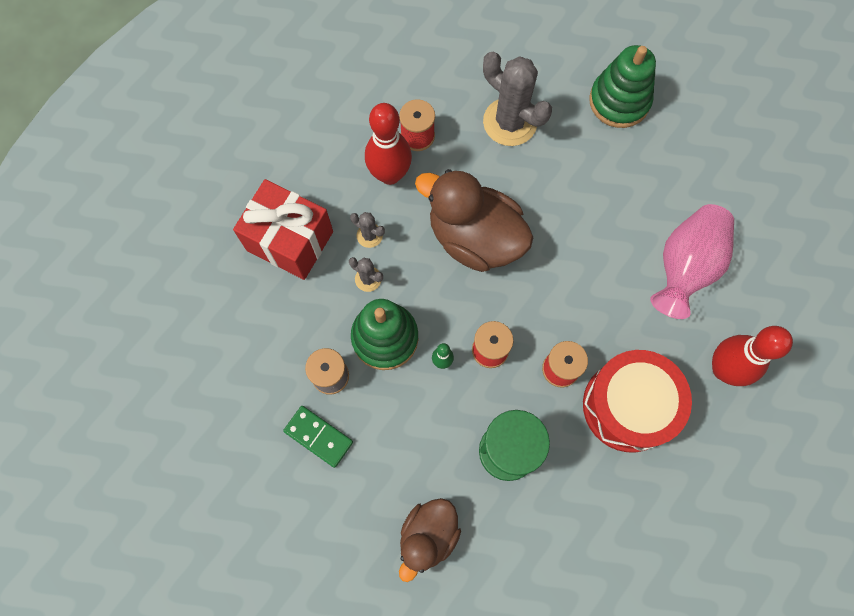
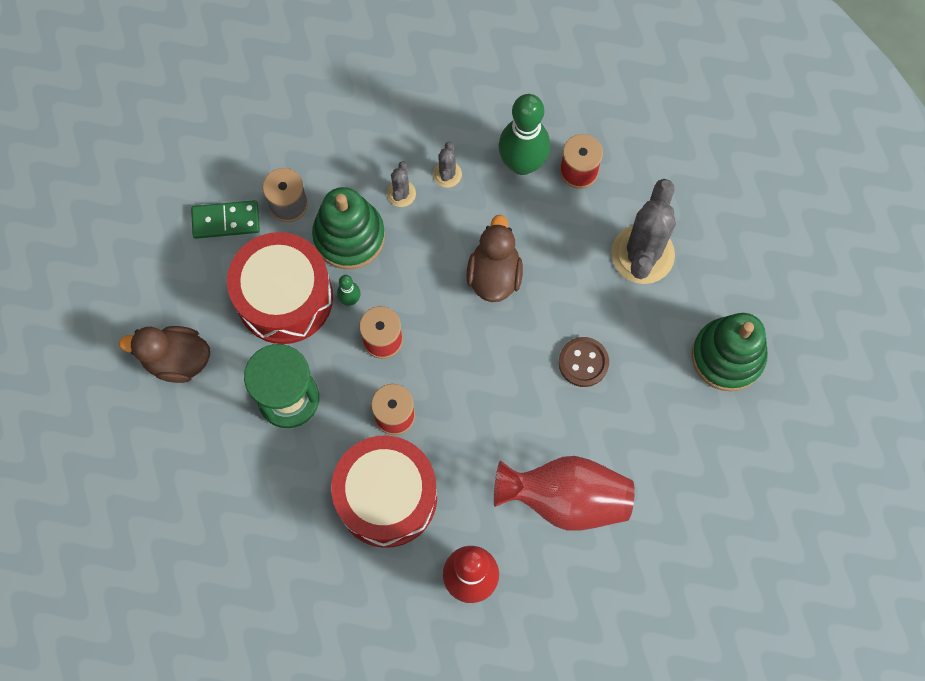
camera: 65 degrees right, 0 degrees up
(290, 241) = (405, 104): red gift -> none
(318, 437) = (226, 220): green domino -> green domino turned 75 degrees clockwise
(390, 174) = (522, 163): red bowling pin -> green bowling pin
(414, 416) = (284, 297): none -> red drum
(474, 238) = (494, 274): brown duck -> brown duck, size x0.62
(579, 204) = (583, 362): none -> brown button
(685, 267) = (566, 498): pink vase -> red vase

